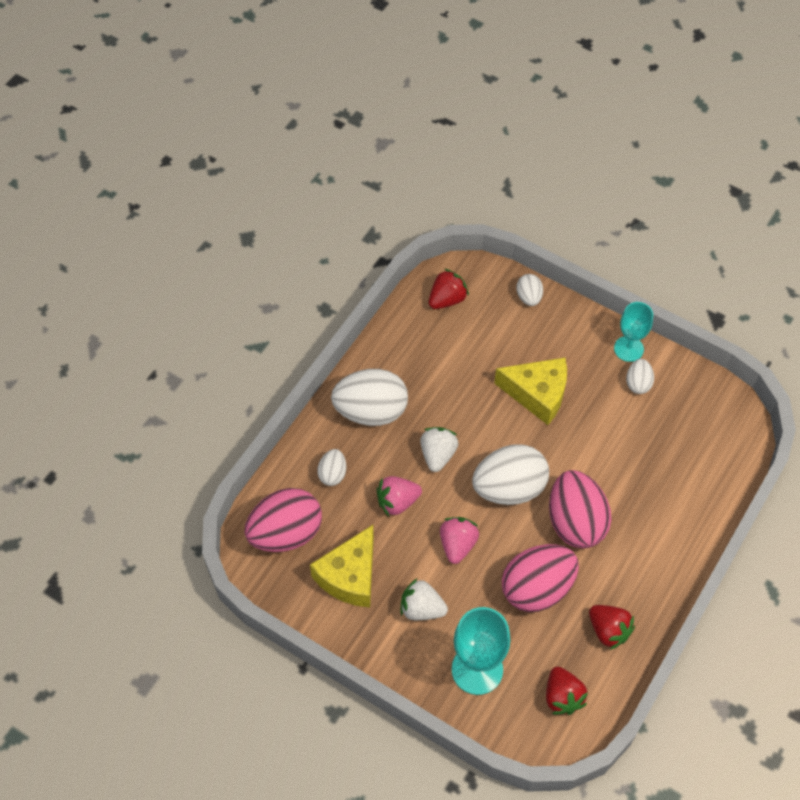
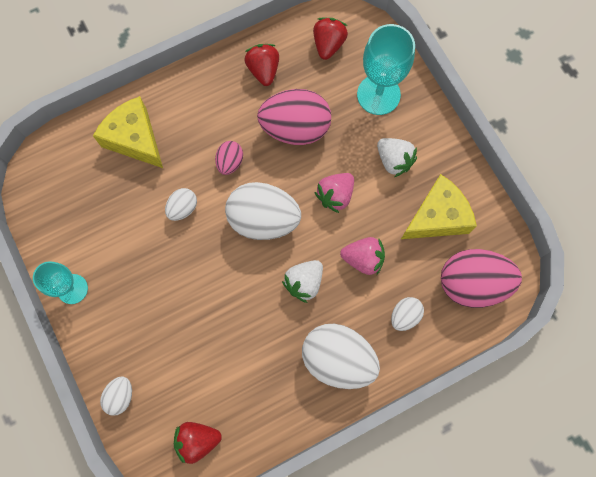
camera: 150 degrees left, 15 degrees up
(537, 394) = (182, 290): yellow cheese -> yellow cheese (135, 139)
(575, 522) = (230, 162): pink egg -> pink egg, size x0.49
(638, 383) = (90, 251): white egg -> white egg (183, 208)

